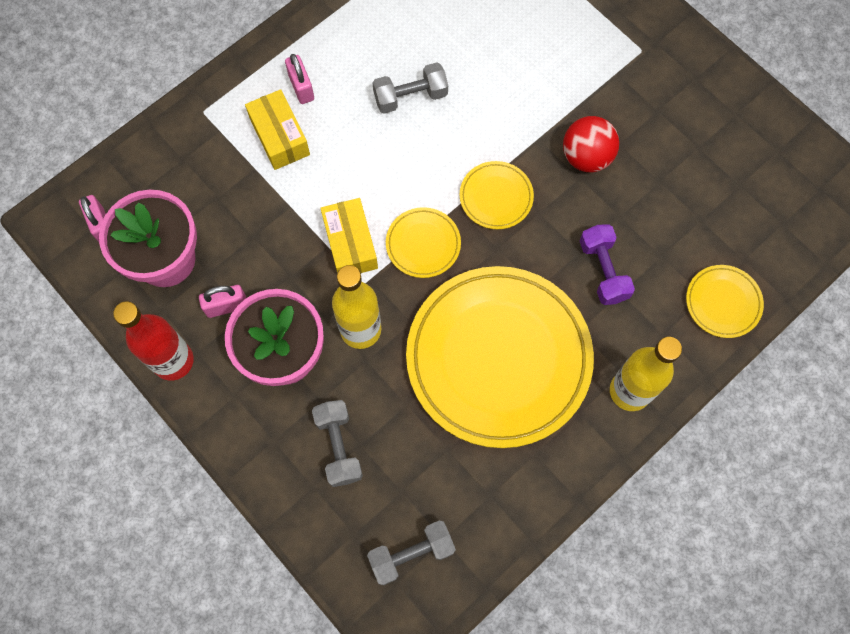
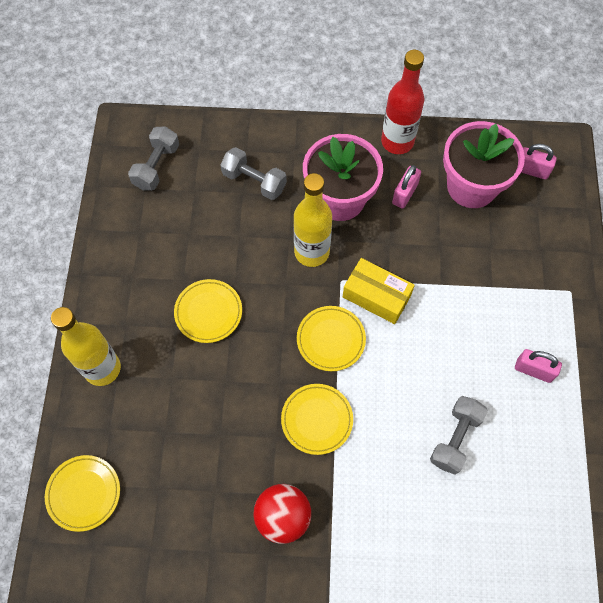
camera: 135 degrees right, 5 degrees down
(280, 137) = (503, 322): yellow box -> none
(498, 358) = (208, 312): yellow plate -> yellow plate, size x0.42
(603, 271) = (191, 436): purple dumbbell -> none

